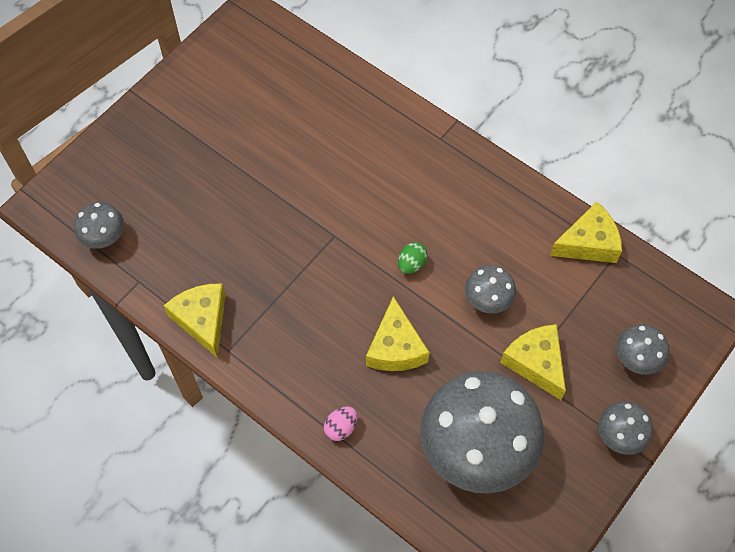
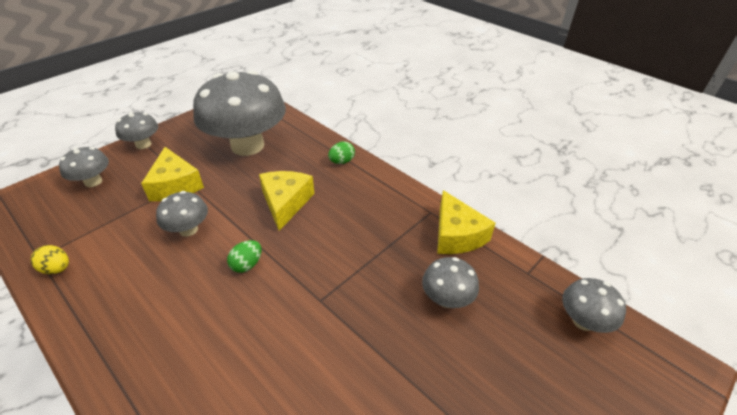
camera: 175 degrees left, 20 degrees down
(220, 247) = (447, 299): none -> grey mushroom
(341, 428) = (341, 161): pink egg -> green egg
(588, 243) = (57, 269): yellow cheese -> yellow egg

